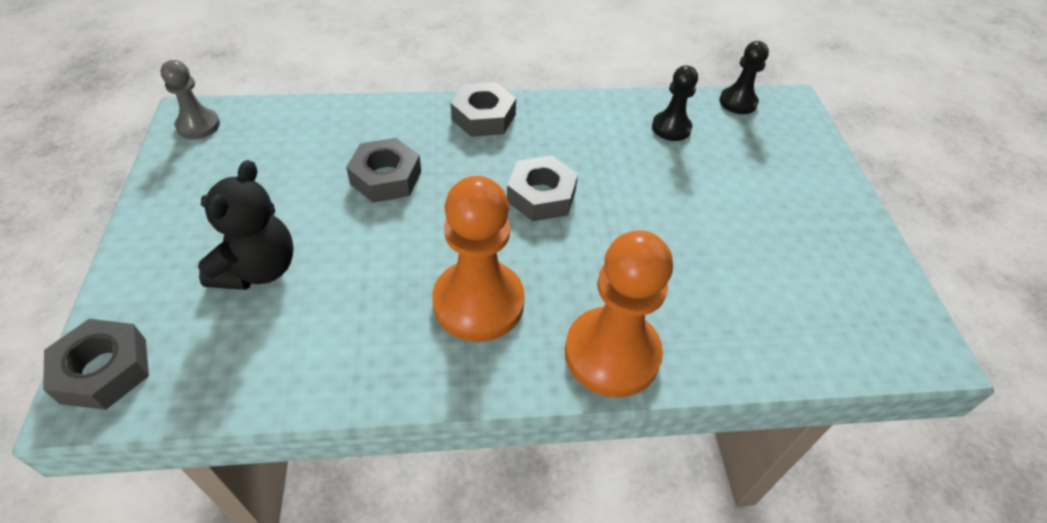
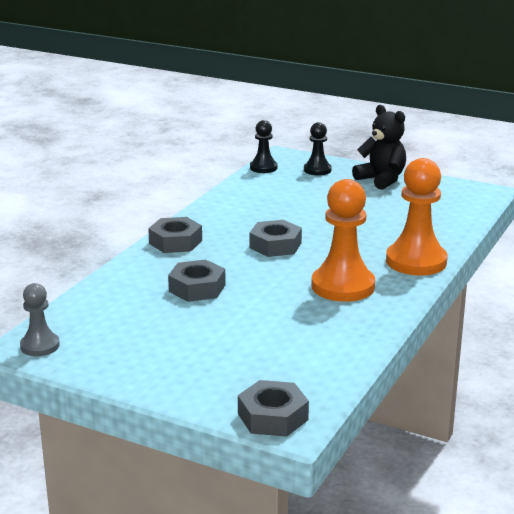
camera: 55 degrees left, 25 degrees down
(258, 269) = (236, 349): black teddy bear -> black teddy bear (381, 180)
(671, 128) = (262, 192): black pawn -> black pawn (317, 170)

